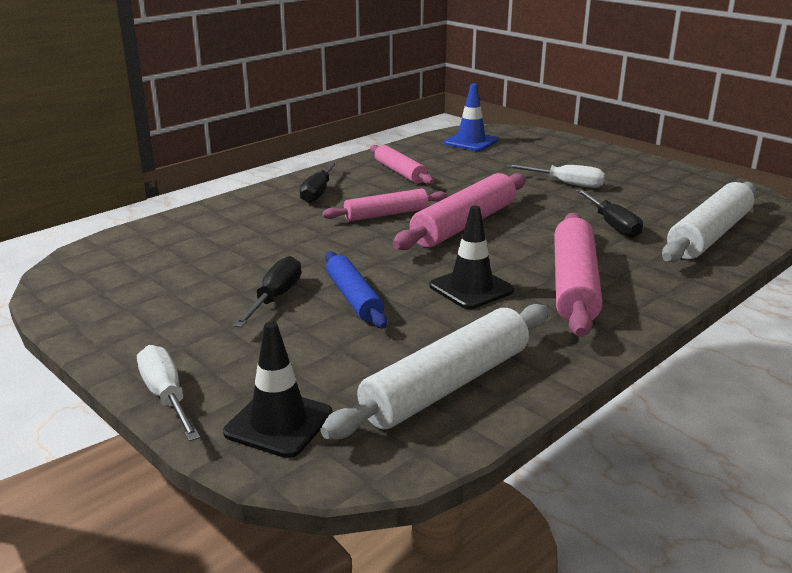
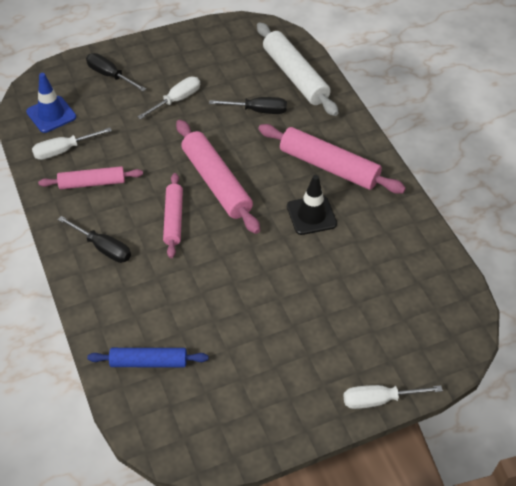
camera: 70 degrees left, 25 degrees up
(275, 298) = (278, 320): black screwdriver -> black screwdriver (110, 75)
(279, 423) = (423, 350): black traffic cone -> none
(354, 298) = (298, 277): blue rolling pin -> blue rolling pin (148, 362)
(430, 155) = (64, 150): none -> white screwdriver
(447, 385) = (413, 266): white rolling pin -> none

